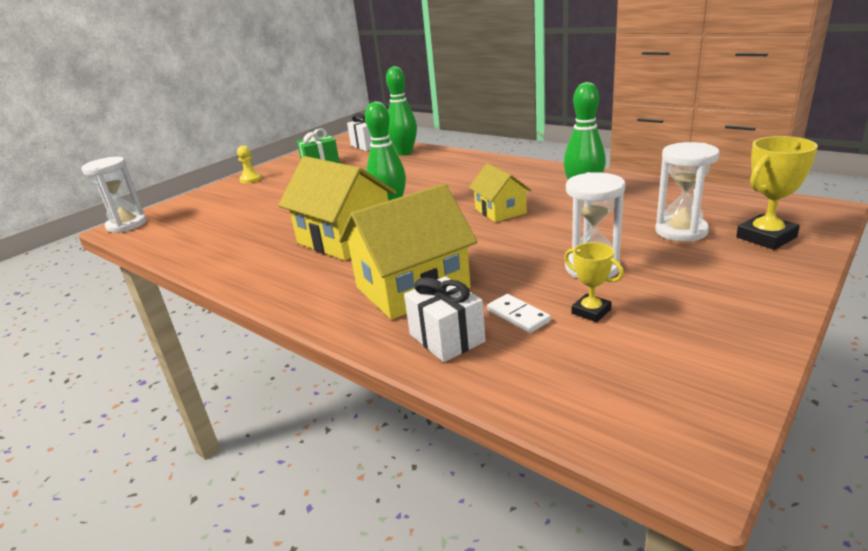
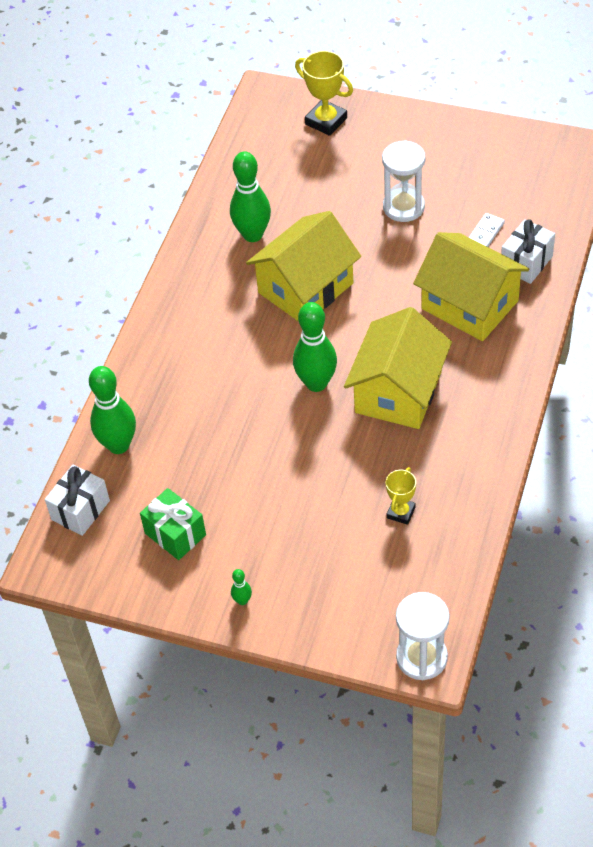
camera: 110 degrees left, 25 degrees up
(251, 179) = (242, 600): yellow pawn -> green bowling pin
(500, 211) = (305, 288): yellow house -> yellow house, size x1.75
(591, 311) = (465, 198): yellow trophy -> yellow trophy (401, 512)
(681, 231) = (325, 165): white hourglass -> none

